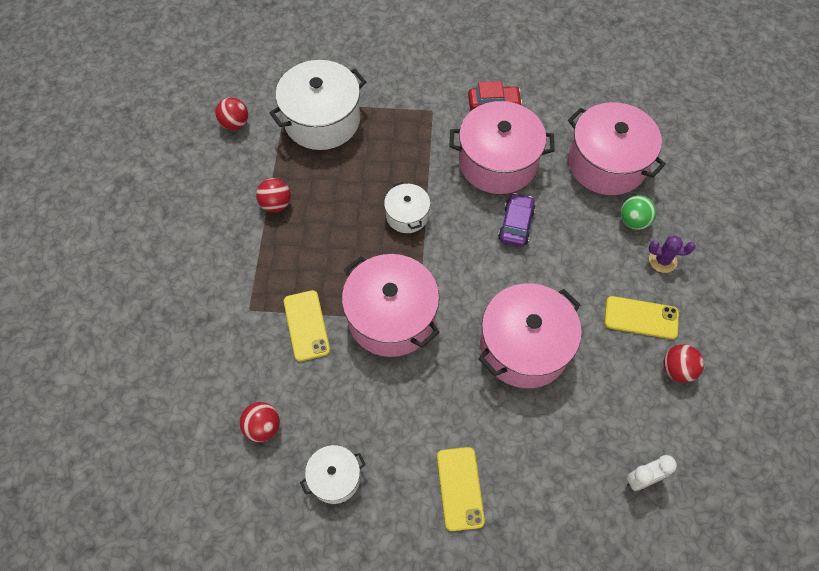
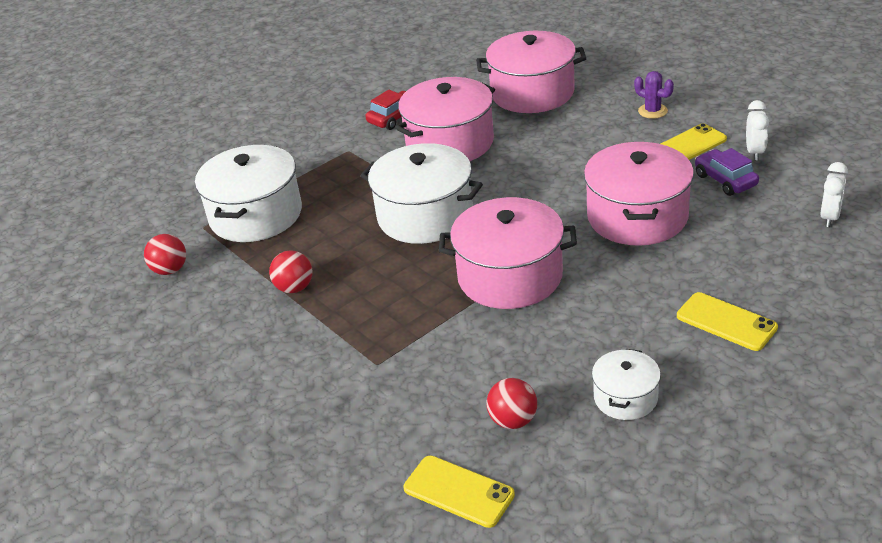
camera: 40 degrees left, 25 degrees down
(306, 325) = (446, 334): yellow phone -> yellow phone (458, 491)
(407, 215) = (425, 216): white pot -> white pot, size x1.91
(516, 225) = (520, 163): purple car -> purple car (725, 180)
(633, 221) = (600, 106): green ball -> none
(662, 260) = (652, 111): purple cactus -> purple cactus turned 75 degrees clockwise
(677, 369) = (754, 152): red ball -> white clock

